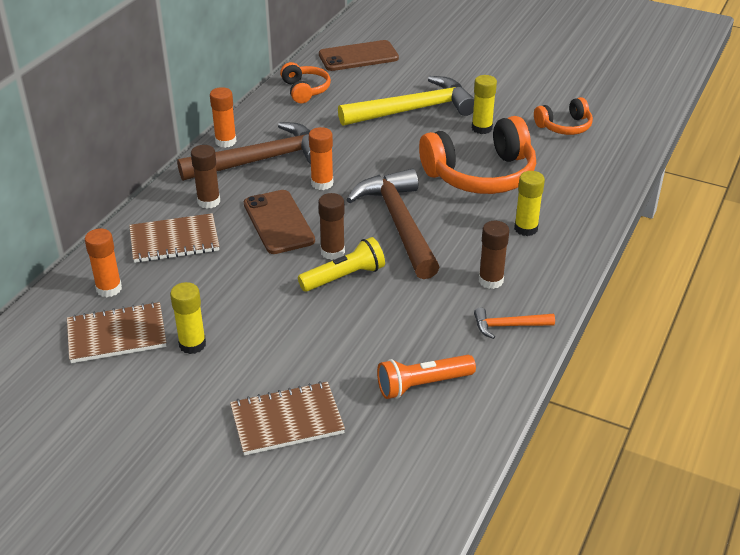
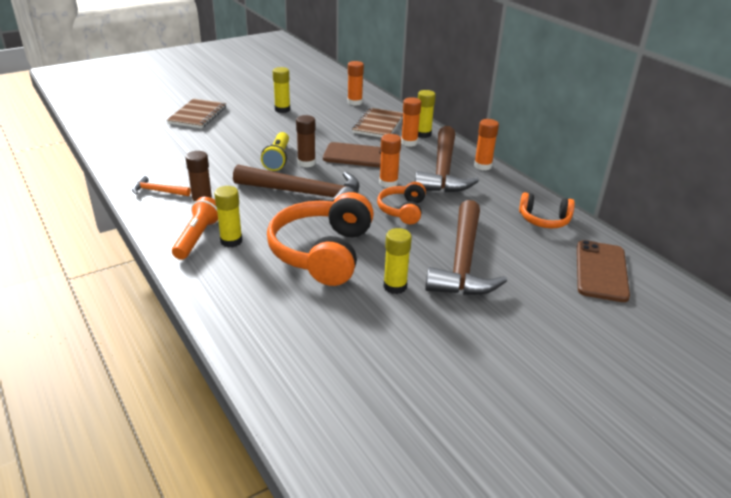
camera: 120 degrees right, 5 degrees down
(117, 335) = (315, 97): brown notebook -> none
(175, 199) = (423, 134): none -> yellow glue stick
(208, 201) = (409, 142): brown glue stick -> orange glue stick
(414, 110) = (463, 262): yellow hammer -> brown hammer
(422, 385) = (162, 150): orange flashlight -> orange flashlight (197, 237)
(508, 326) = (157, 191): orange hammer -> orange hammer turned 105 degrees counterclockwise
(564, 126) = (347, 343): orange headphones -> orange headphones (402, 210)

